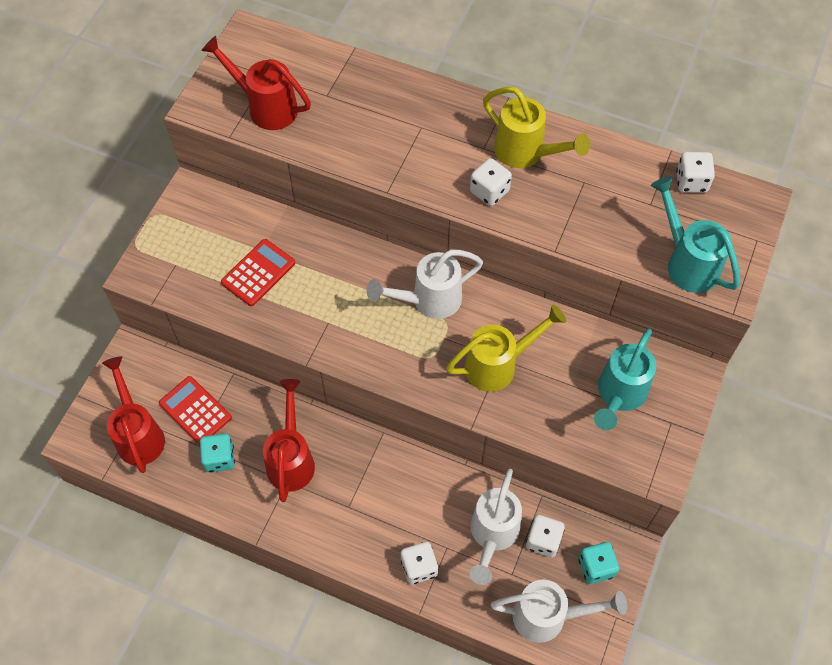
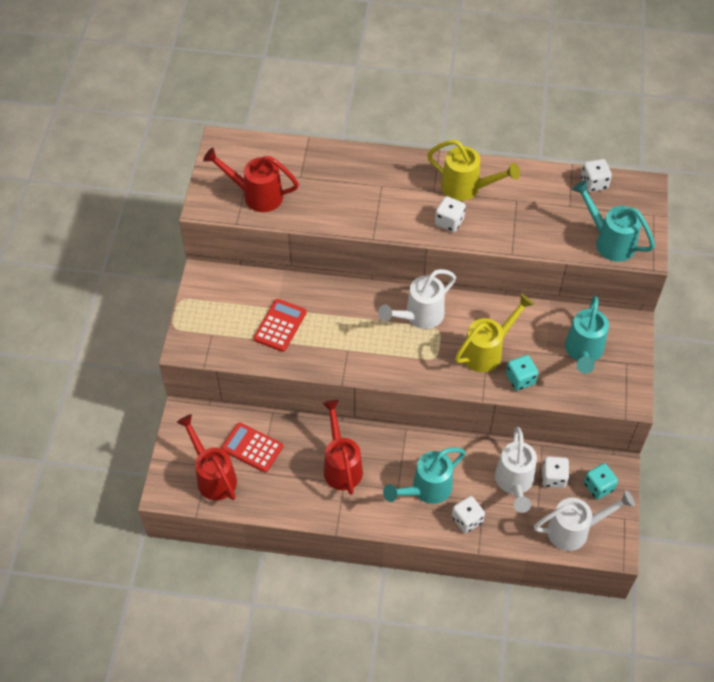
camera: 15 degrees left, 5 degrees down
(219, 458) = (284, 478): turquoise dice -> turquoise dice (520, 379)
(381, 516) = (426, 490): none -> turquoise watering can

